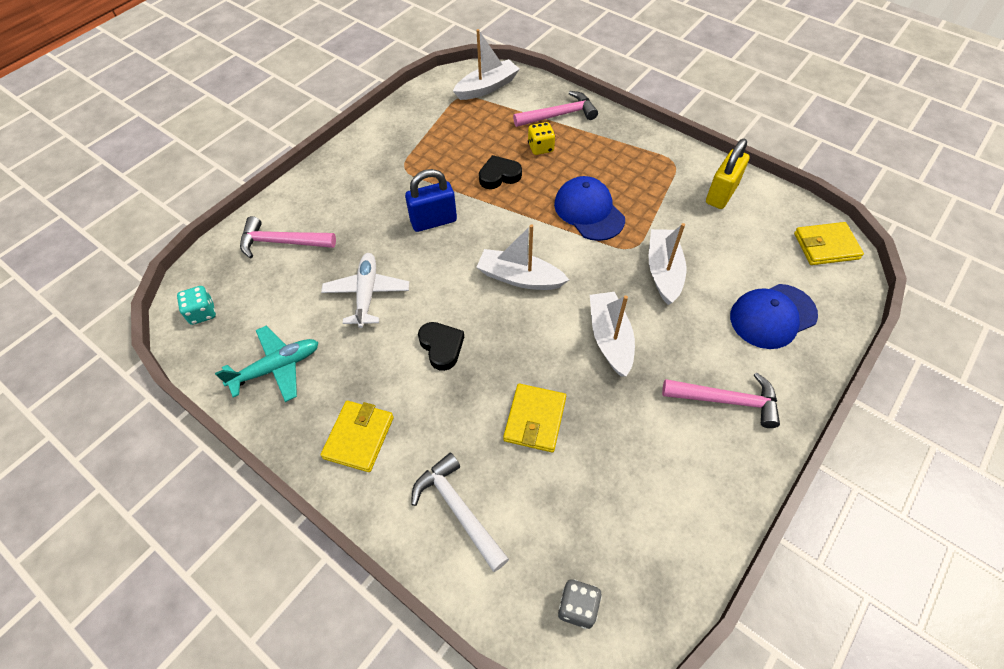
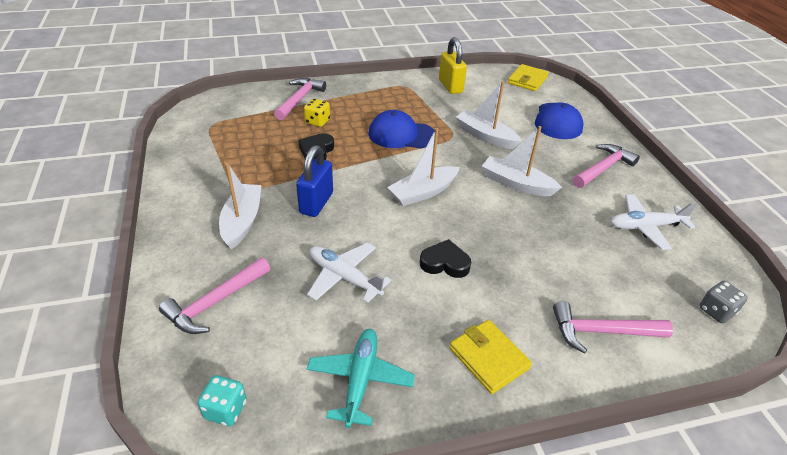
camera: 55 degrees left, 15 degrees down
(458, 510) = (602, 331): white hammer -> pink hammer
(487, 87) = (222, 110): white boat -> white boat (242, 221)
(535, 419) = (553, 251): yellow wallet -> none
(658, 485) = (645, 226): none -> white plane

